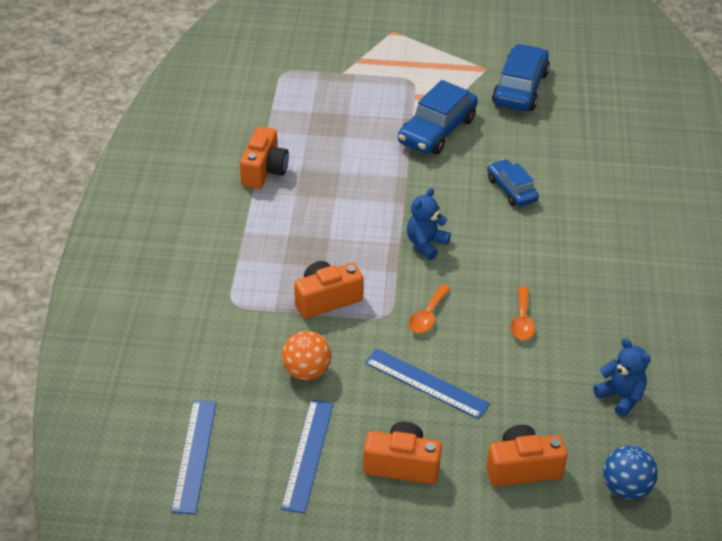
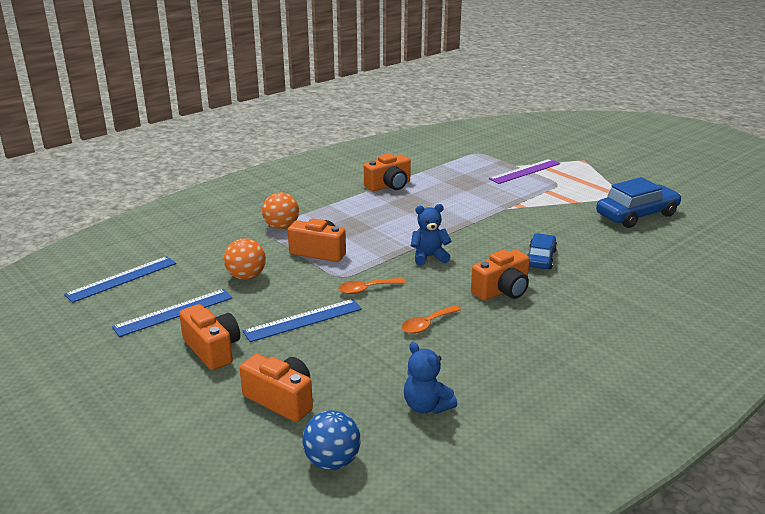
camera: 45 degrees right, 15 degrees down
(243, 291) = (281, 227): none -> orange ball
(361, 77) = (525, 171): none -> purple ruler
(426, 383) = (303, 320): blue ruler -> blue ruler turned 75 degrees clockwise
(437, 130) = (535, 211): blue car -> none
(528, 246) = (502, 290): none -> orange camera
(620, 397) = (426, 406): blue teddy bear -> blue teddy bear turned 135 degrees clockwise

